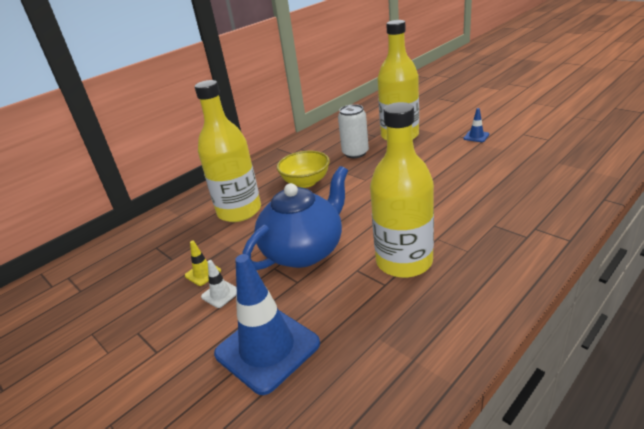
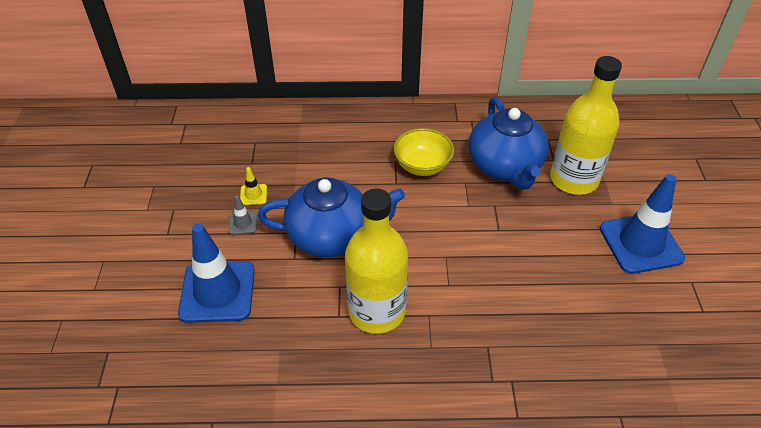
camera: 40 degrees right, 15 degrees up
(220, 294) = (243, 223): white traffic cone -> grey traffic cone
(239, 211) = (341, 155): yellow bottle -> none
(355, 153) = (505, 167): white can -> blue teapot
(476, 136) = (640, 243): blue traffic cone -> blue traffic cone, size x2.36

